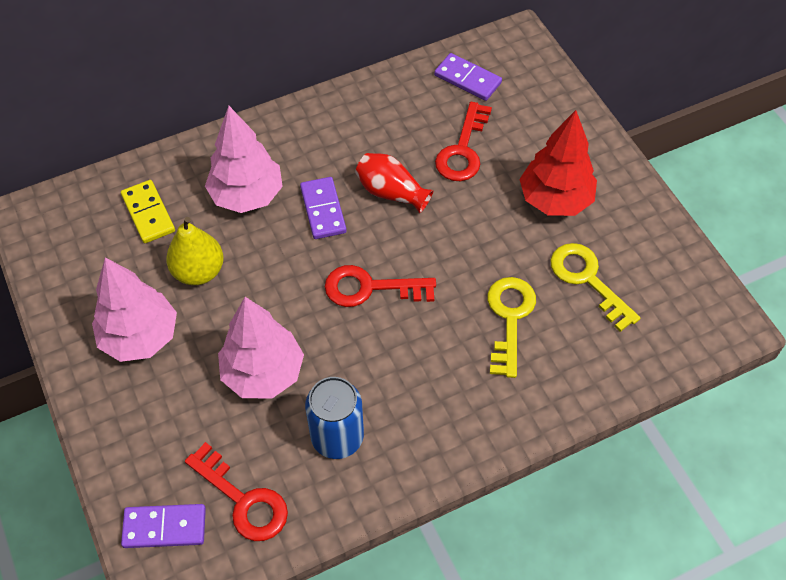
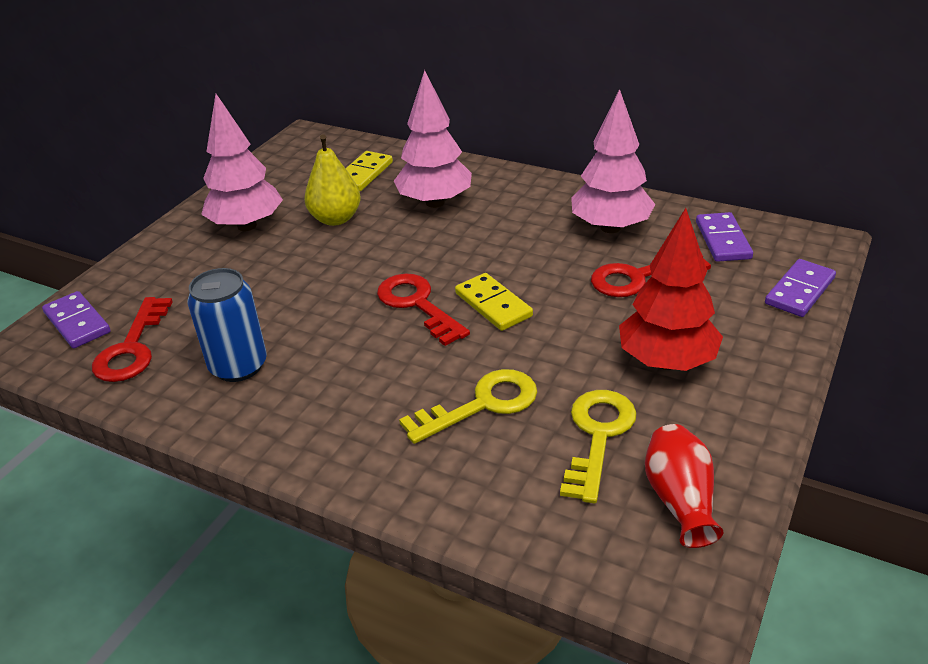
camera: 55 degrees right, 20 degrees down
(263, 373) = (269, 295): pink tree -> pink tree (610, 227)
(323, 210) = (468, 241): purple domino -> purple domino (800, 291)
(391, 192) = (534, 264): red vase -> red vase (680, 500)
(414, 246) = (493, 305): none -> yellow domino

